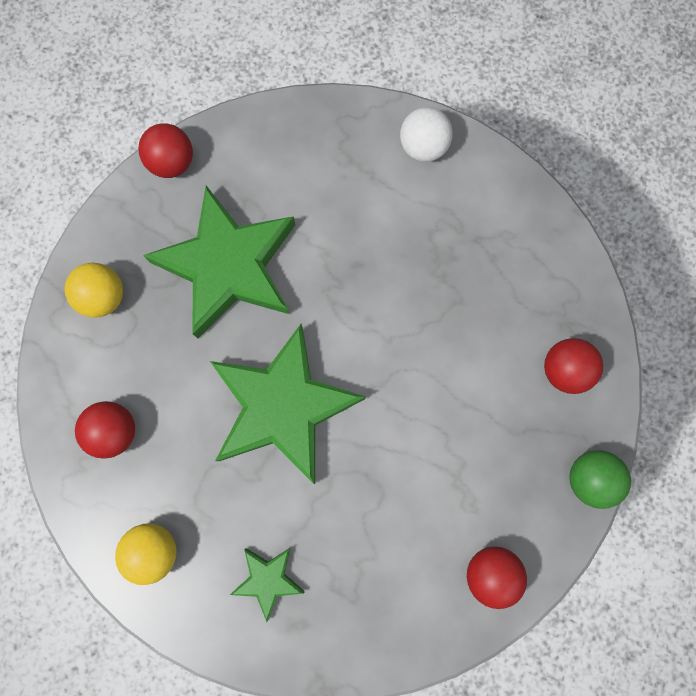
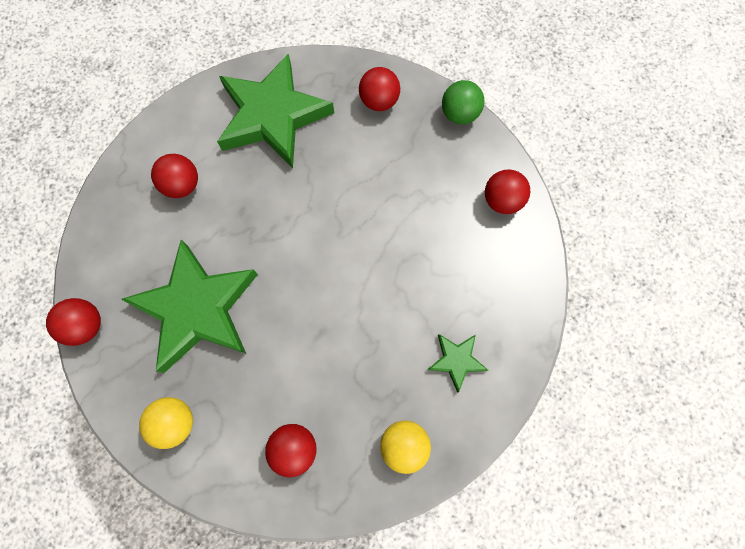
camera: 70 degrees left, 5 degrees down
(283, 406) = (328, 303): green star -> green star (272, 116)
(363, 187) = (182, 185): none -> red ball
(423, 147) = (172, 132): white ball -> none

